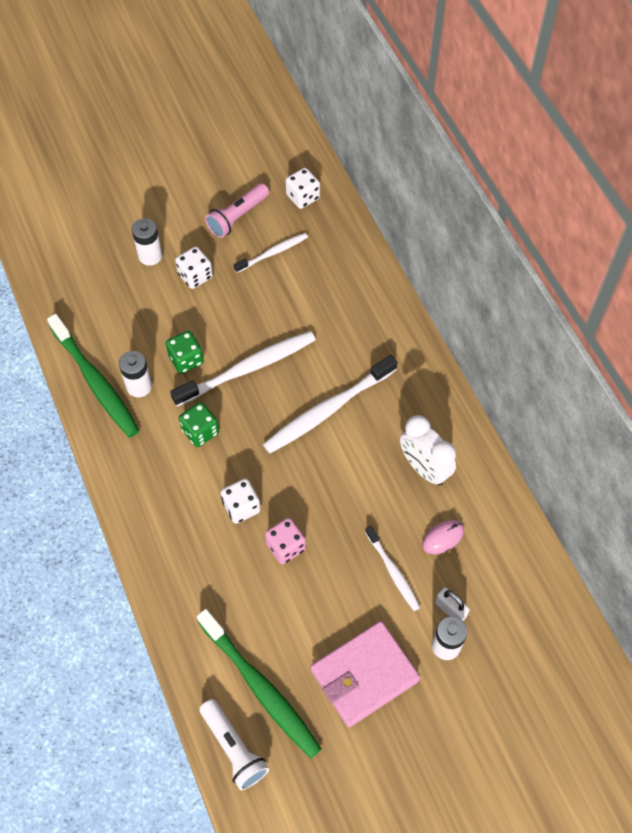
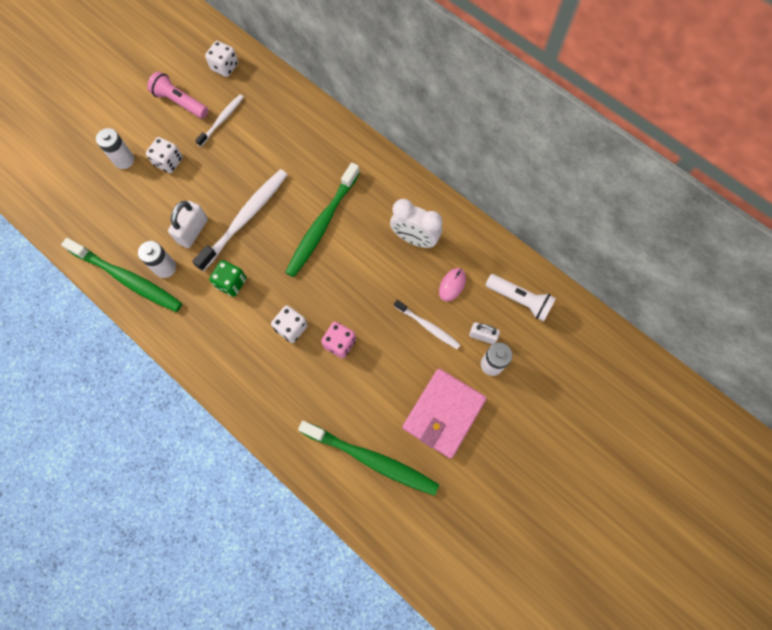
camera: 25 degrees left, 10 degrees up
(186, 359) = (193, 231): green dice -> white padlock
(233, 748) = (373, 515): white flashlight -> white flashlight (519, 300)
(237, 217) = (180, 102): pink flashlight -> pink flashlight turned 105 degrees clockwise
(327, 410) = (322, 225): white toothbrush -> green toothbrush

